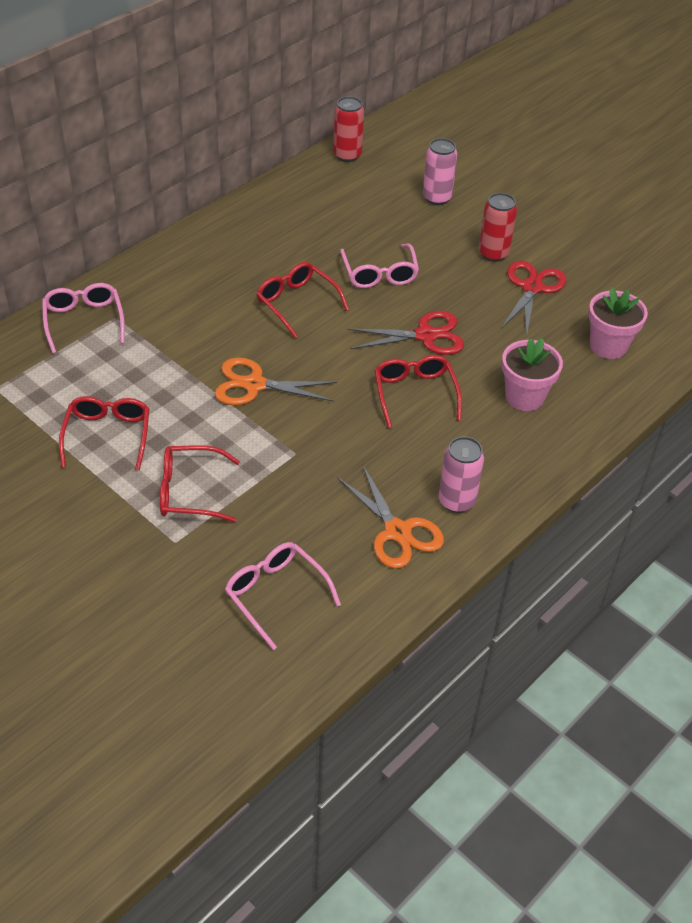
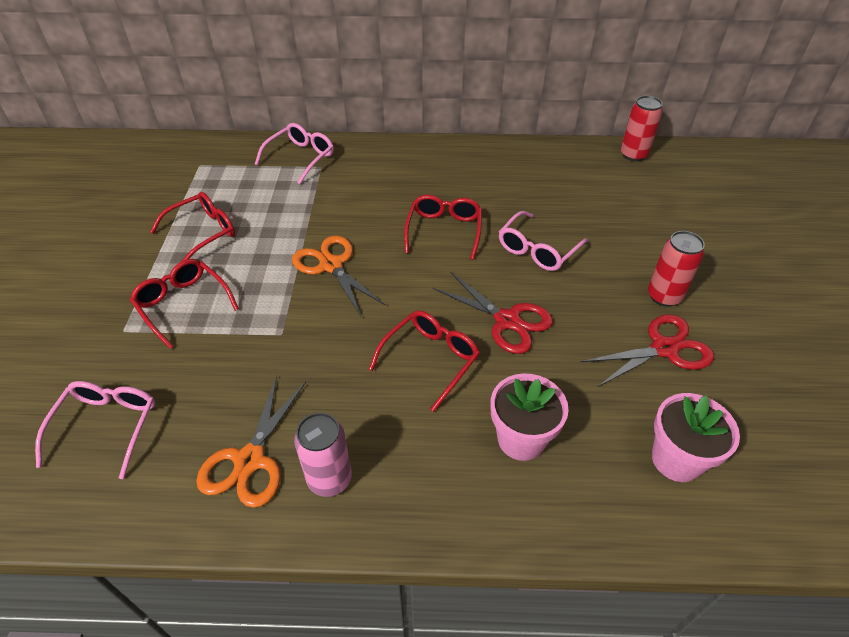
camera: 50 degrees right, 0 degrees up
(437, 198) = (670, 223): pink can -> none

